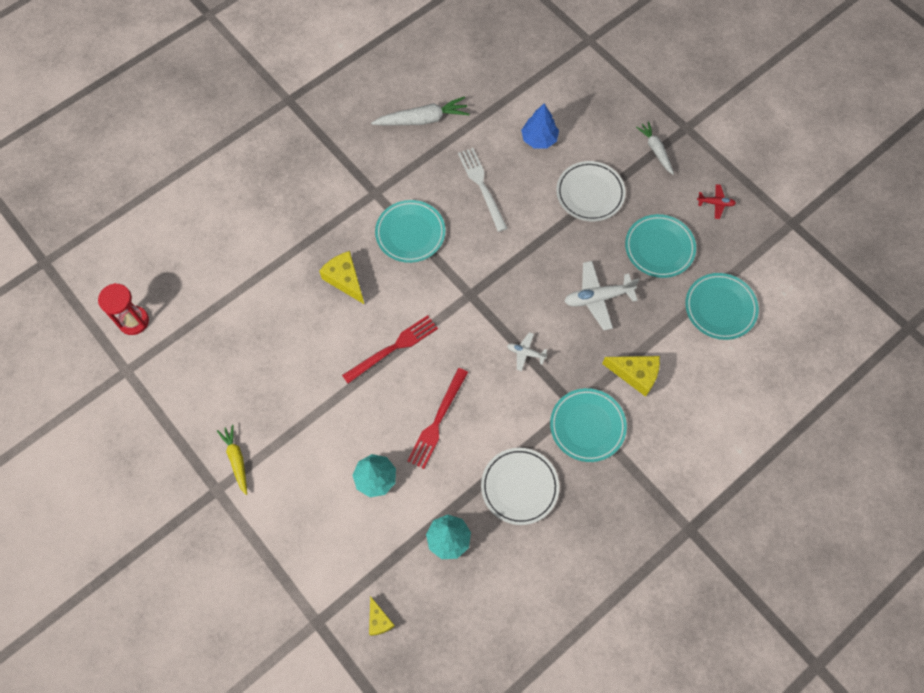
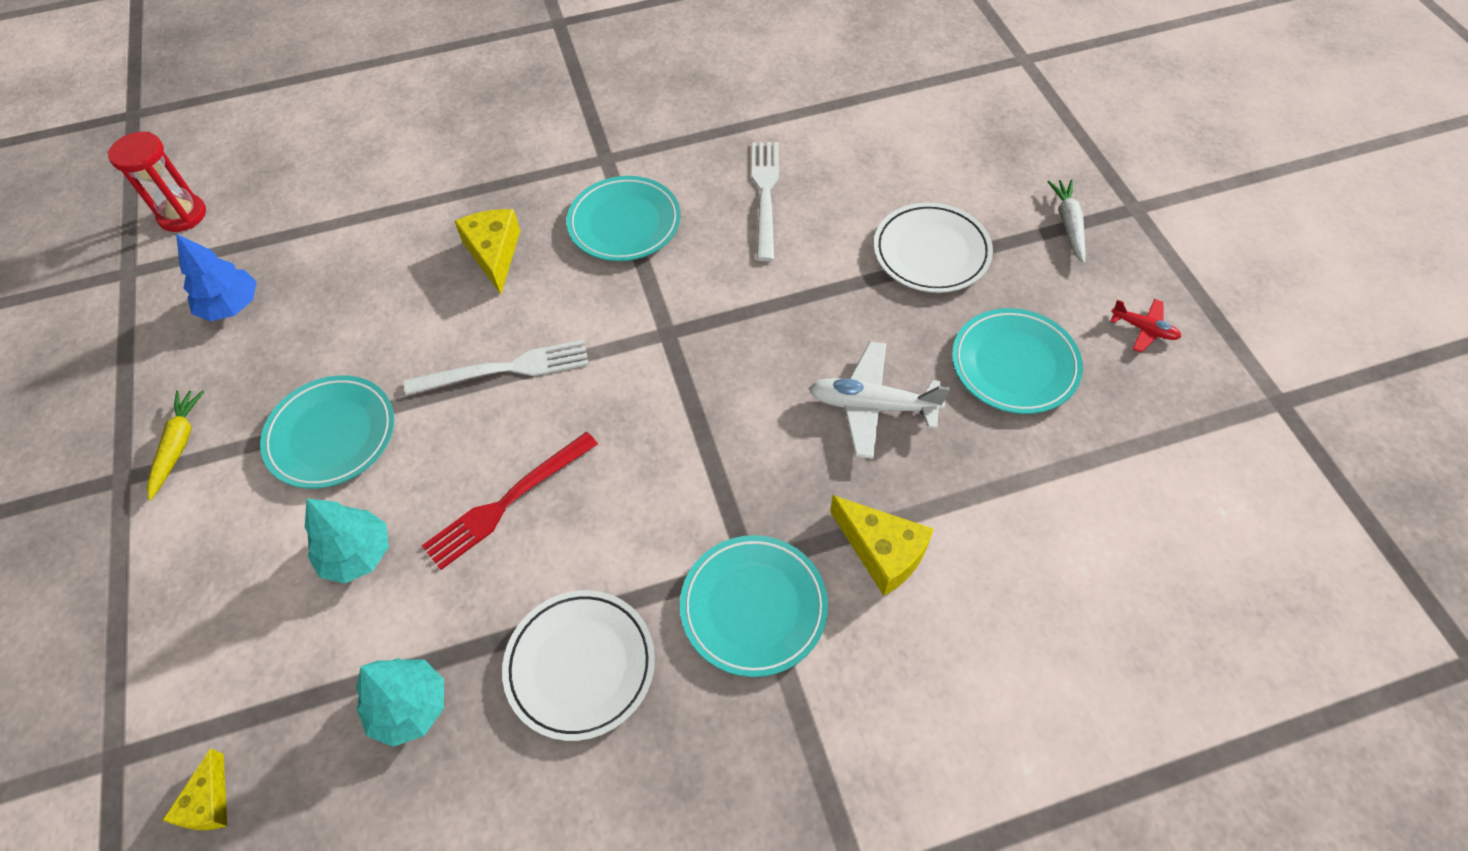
camera: 25 degrees right, 10 degrees down
(393, 348) = (505, 369): red fork -> white fork
(423, 119) = (725, 90): white carrot -> none
(525, 353) = (708, 449): white plane -> none
(539, 139) = (885, 159): blue tree -> blue tree (231, 306)
(720, 308) = (1088, 495): turquoise plate -> turquoise plate (331, 435)

